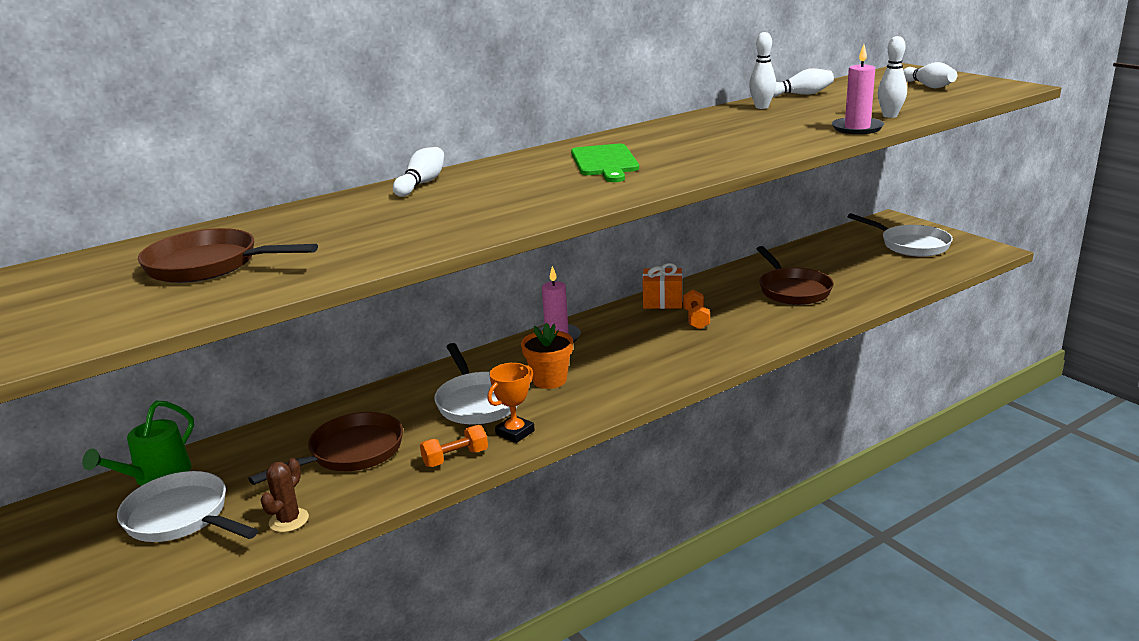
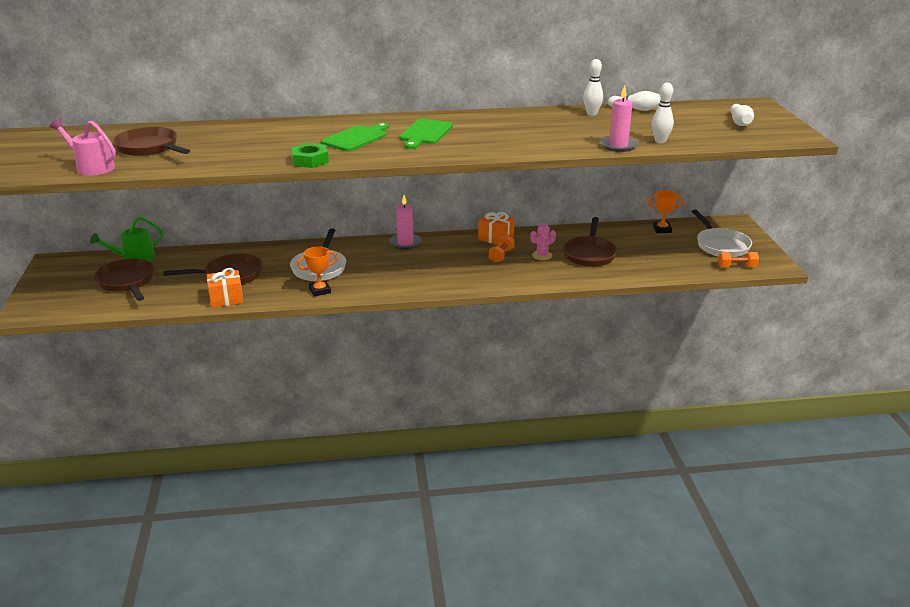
camera: 25 degrees right, 5 degrees up
(139, 315) = (92, 167): none -> pink watering can
(182, 517) = (127, 282): white pan -> brown pan
(289, 520) = (170, 299): brown cactus -> none
(384, 489) = (226, 299): none -> orange gift
(422, 184) = (309, 123): white bowling pin -> none
(455, 458) = (276, 294): orange dumbbell -> orange dumbbell (737, 267)
(504, 223) = (310, 160): none -> green nut
(522, 185) = (356, 138): none -> green cutting board
(549, 380) = (371, 267): orange flower pot -> none
(742, 306) = (542, 255): none -> pink cactus
(830, 244) = (662, 229): none -> orange trophy

